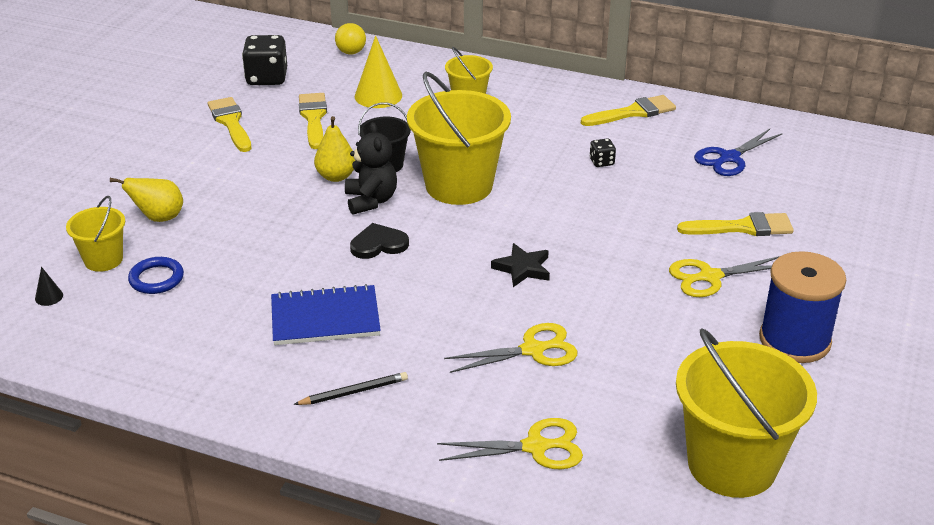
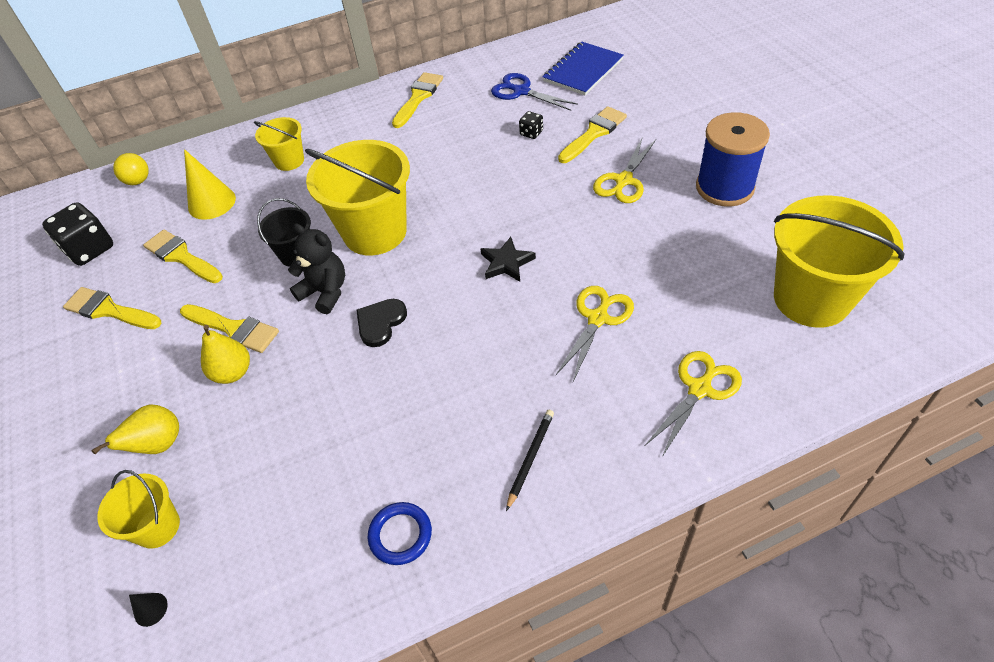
camera: 40 degrees left, 15 degrees up
(156, 279) = (235, 502): blue ring -> blue ring (400, 535)
(285, 183) = (233, 329): none -> yellow brush
(325, 318) = (425, 416): blue notebook -> blue notebook (583, 70)
(336, 176) = (269, 292): yellow pear -> yellow pear (233, 373)
(601, 162) = (447, 146): black dice -> black dice (531, 133)
(729, 158) = (521, 91): blue scissors -> blue scissors turned 120 degrees clockwise

